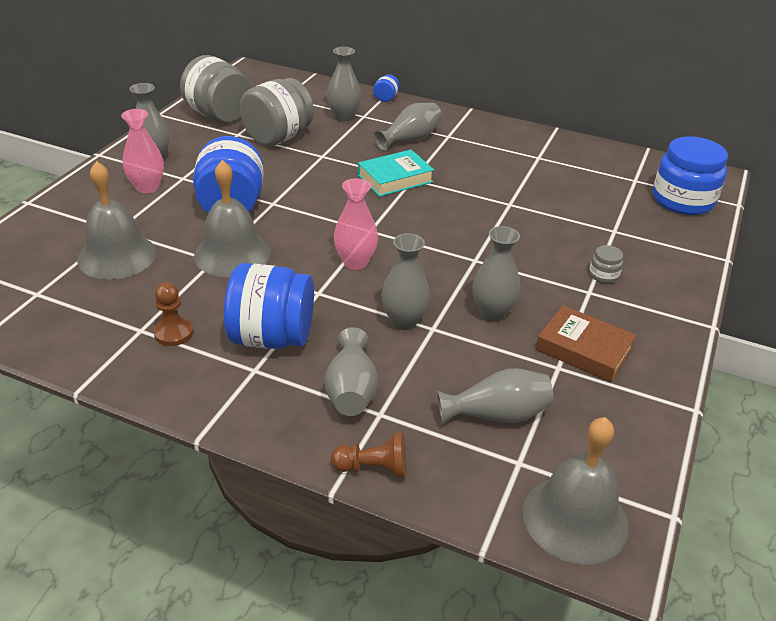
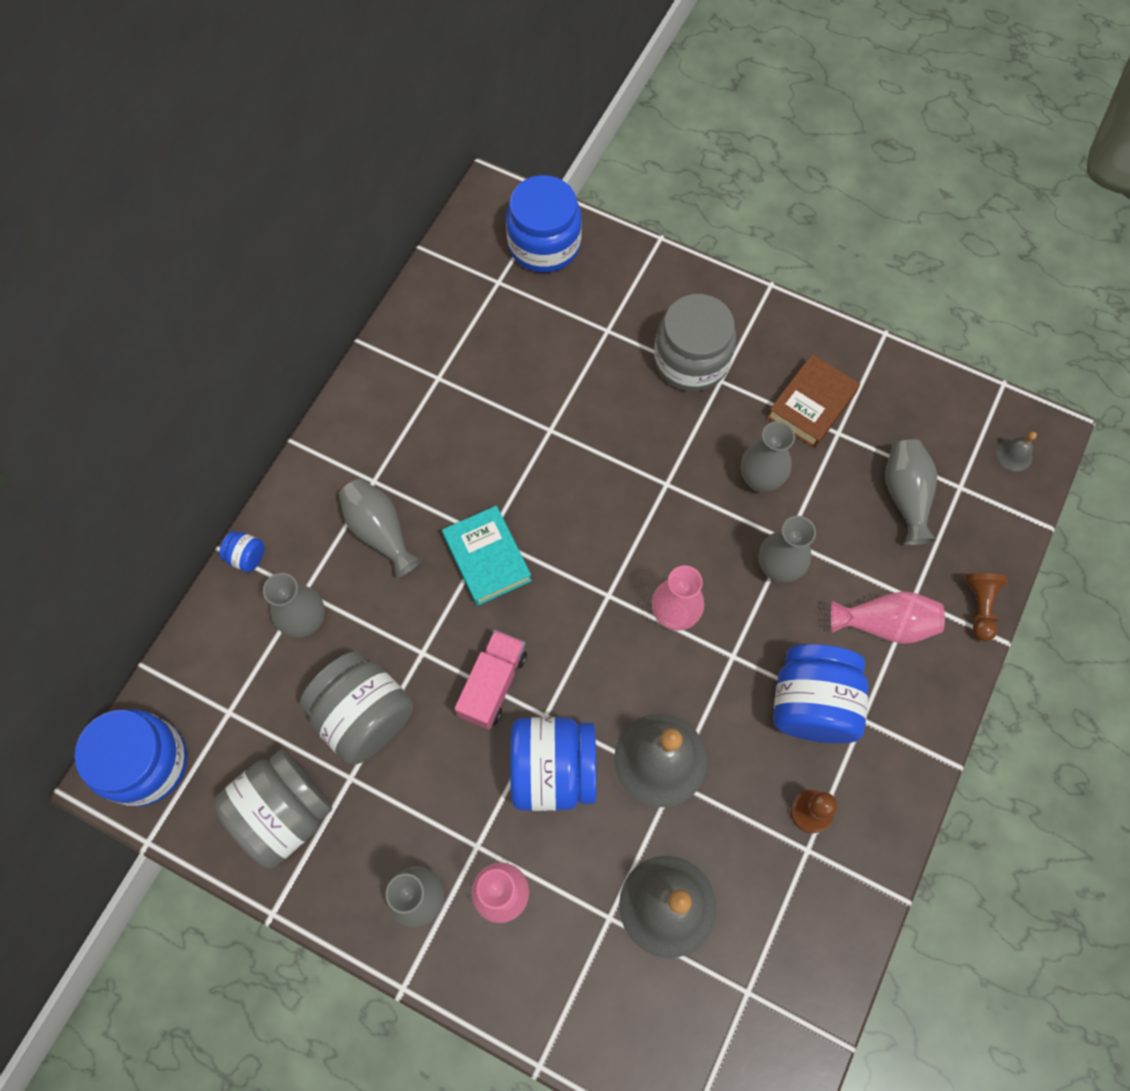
camera: 85 degrees left, 30 degrees up
(256, 77) = (146, 763): none -> blue jar
(298, 182) = (493, 684): none -> pink truck
(351, 390) = (885, 624): grey vase -> pink vase
(575, 518) = (1014, 455): grey bell -> grey bell, size x0.43
(603, 275) = (691, 360): grey jar -> grey jar, size x2.34

